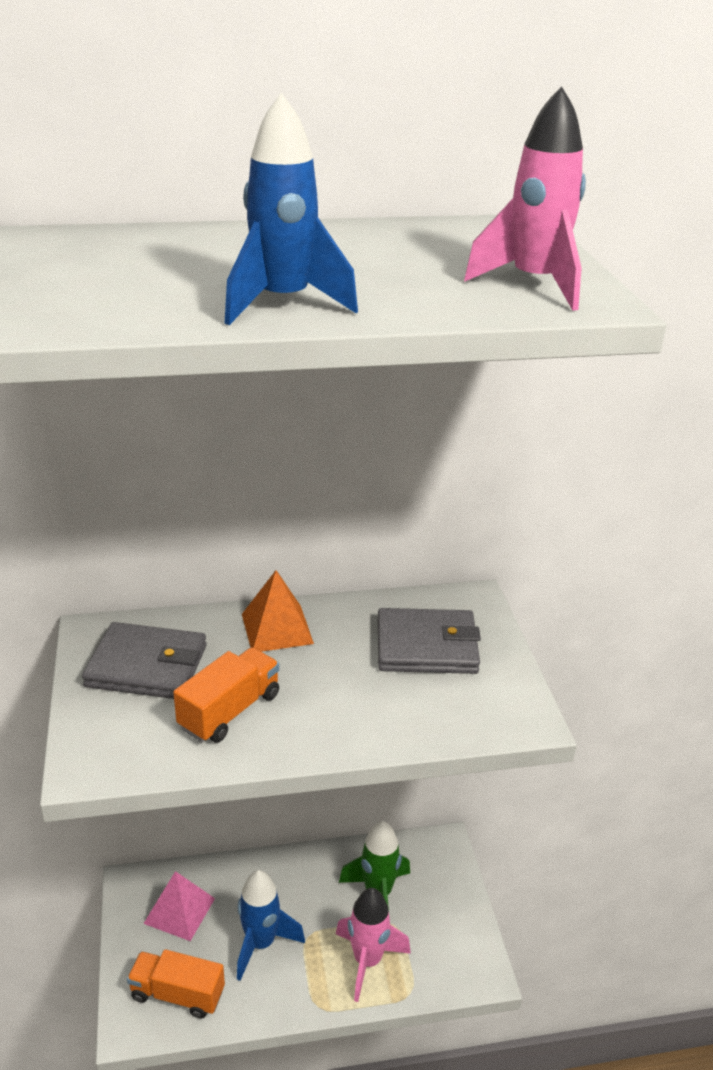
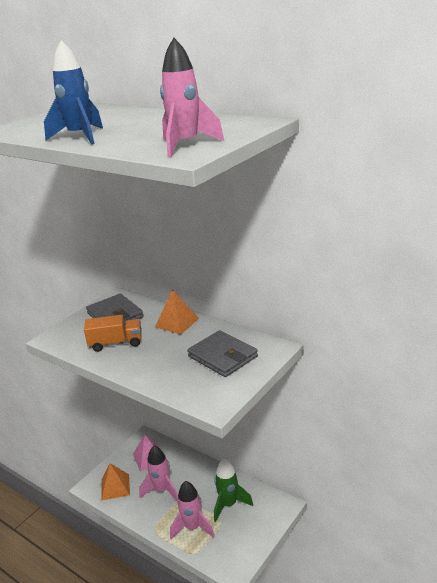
camera: 50 degrees right, 5 degrees down
(177, 994) = (115, 487): orange truck -> orange pyramid
(261, 943) = (162, 490): blue rocket -> pink rocket

